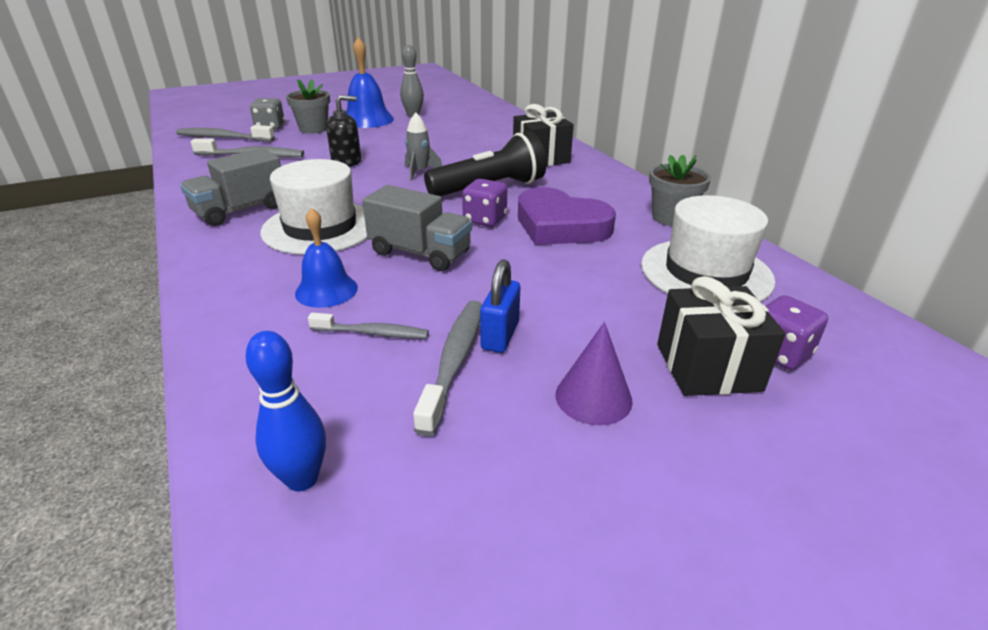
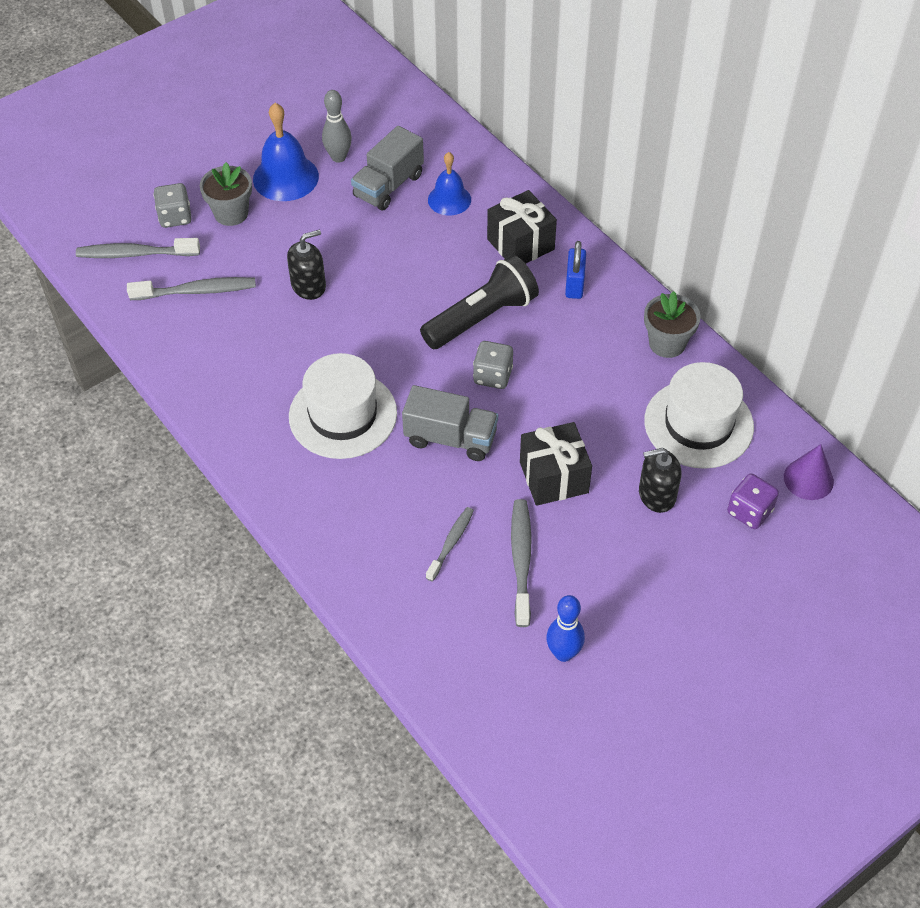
camera: 10 degrees left, 20 degrees up
(240, 210) = (250, 399): grey truck -> grey truck (388, 186)
(302, 479) = (461, 669): blue bowling pin -> blue bowling pin (563, 653)
(326, 290) = (392, 501): blue bell -> blue bell (449, 199)
(373, 333) = (451, 543): grey toothbrush -> grey toothbrush turned 60 degrees counterclockwise
(419, 172) = (398, 297): grey rocket -> none
(485, 219) = (492, 376): purple dice -> grey dice
(500, 336) = (547, 529): blue padlock -> blue padlock (574, 285)
(560, 226) = (565, 374): purple heart -> none
(593, 397) = (623, 576): purple cone -> purple cone (808, 479)
(650, 322) = (657, 495): none -> black soap dispenser
(708, 367) = (699, 535): black gift -> black gift (554, 477)

